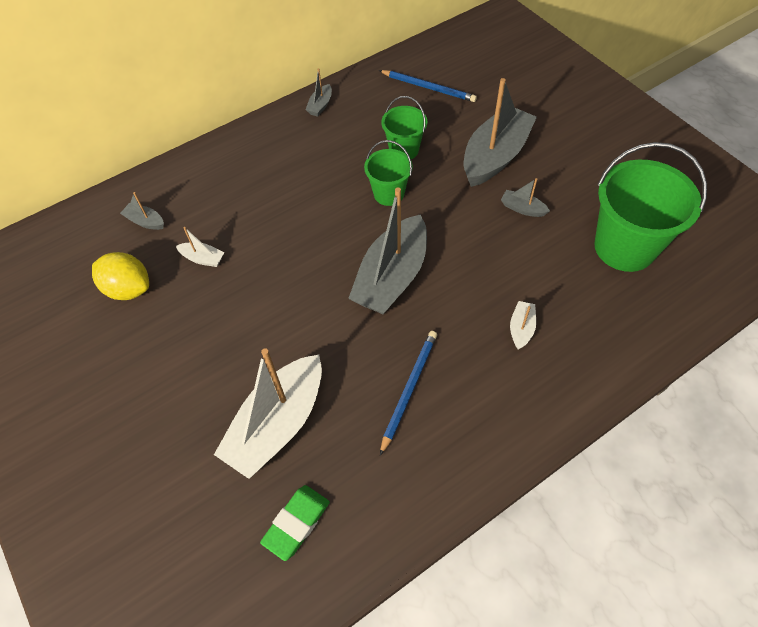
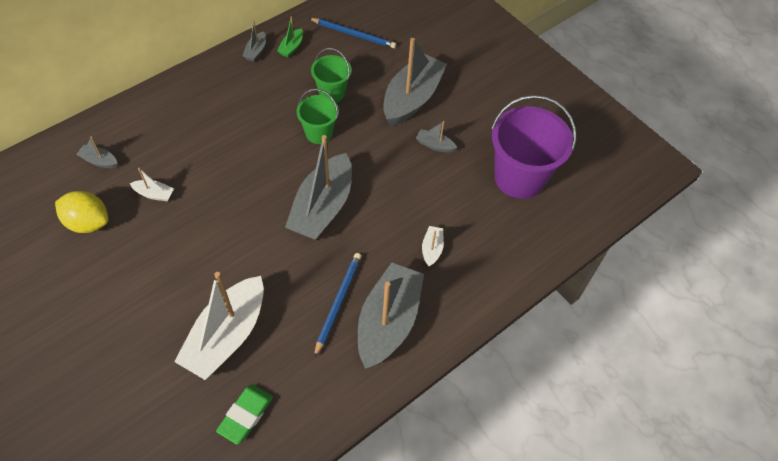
camera: 10 degrees left, 0 degrees up
(359, 101) = (291, 47): none -> green boat
(469, 414) = (388, 321): none -> grey boat
(624, 247) = (519, 178): green bucket -> purple bucket

